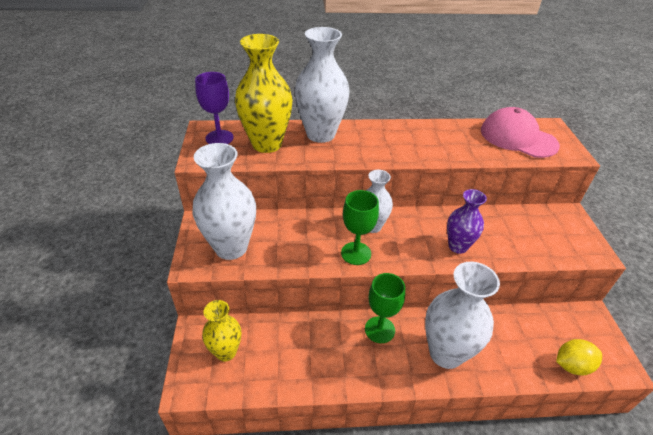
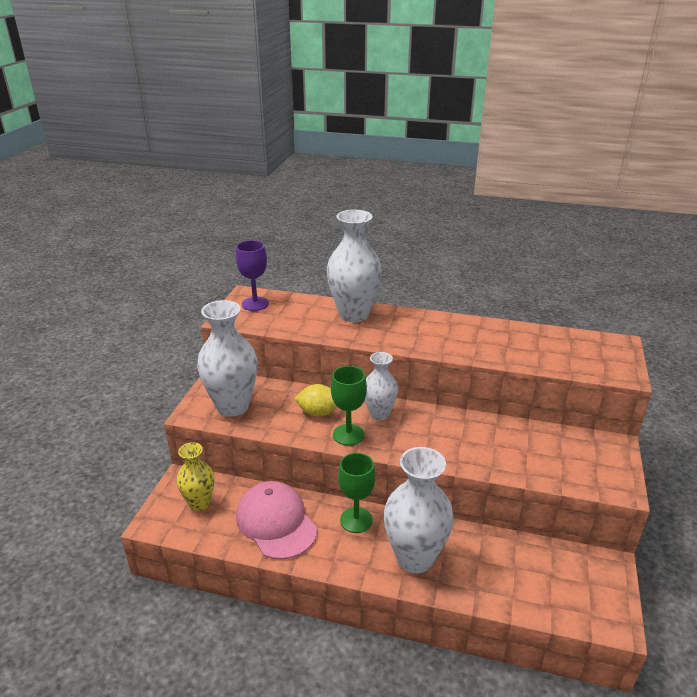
camera: 20 degrees right, 10 degrees down
(267, 144) = (296, 315): yellow vase -> none
(458, 246) = (460, 450): purple vase -> none
(518, 138) = (569, 349): pink cap -> pink cap (276, 522)
(572, 365) = (553, 606): yellow lemon -> yellow lemon (318, 412)

